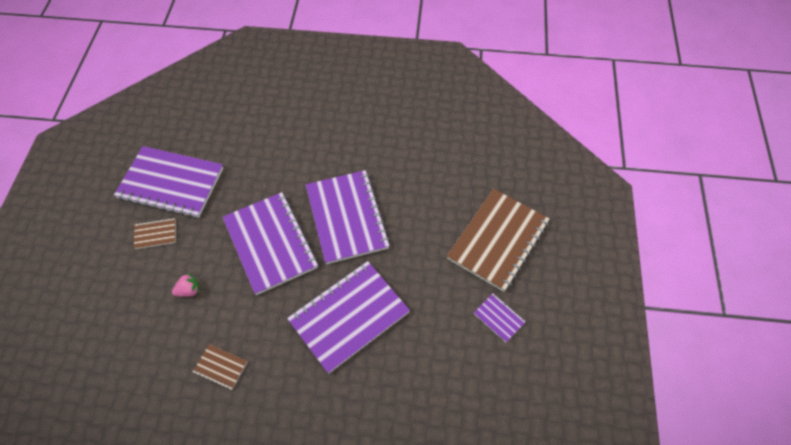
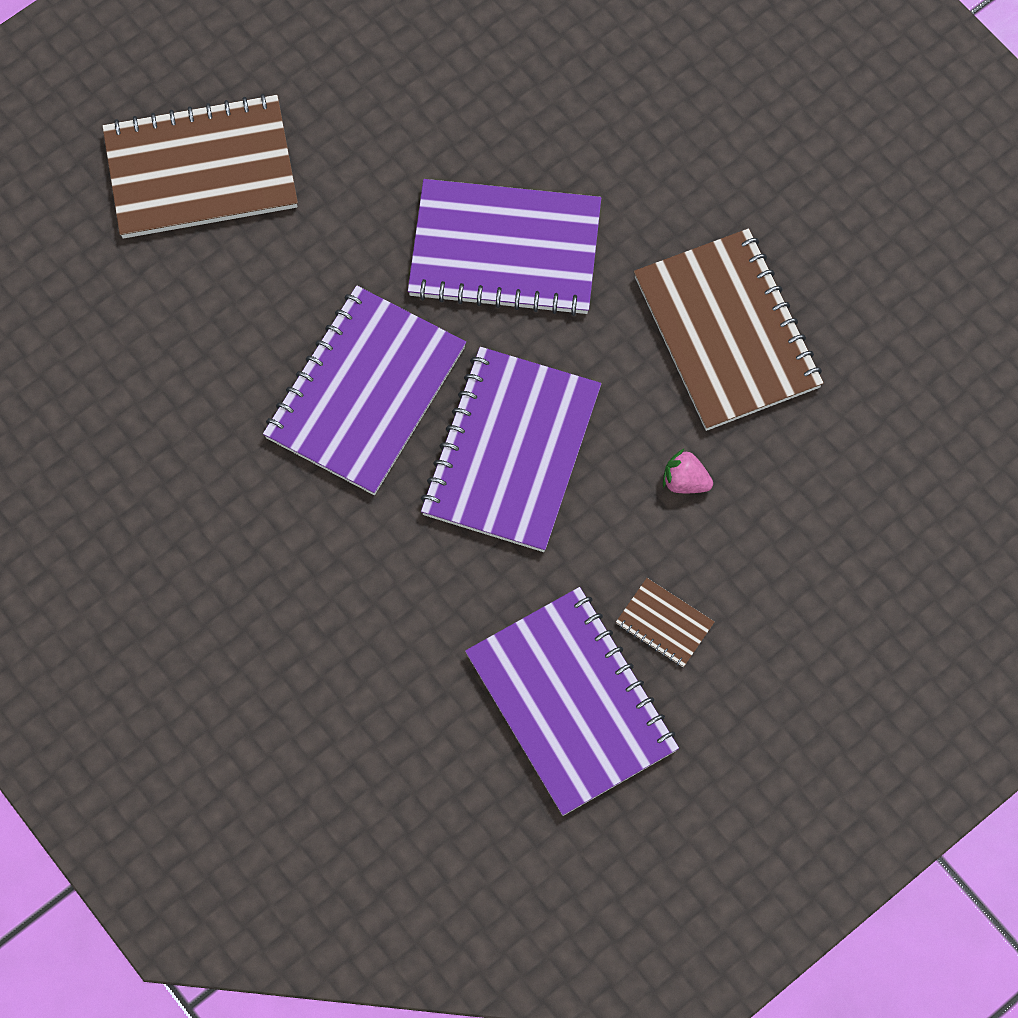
camera: 135 degrees left, 10 degrees up
(220, 367) = (726, 332): brown notebook -> brown notebook, size x2.34
(499, 318) = (321, 80): purple notebook -> none

